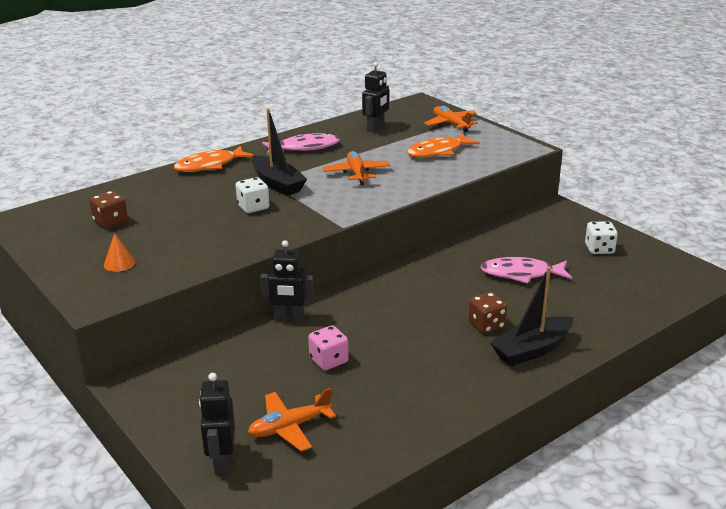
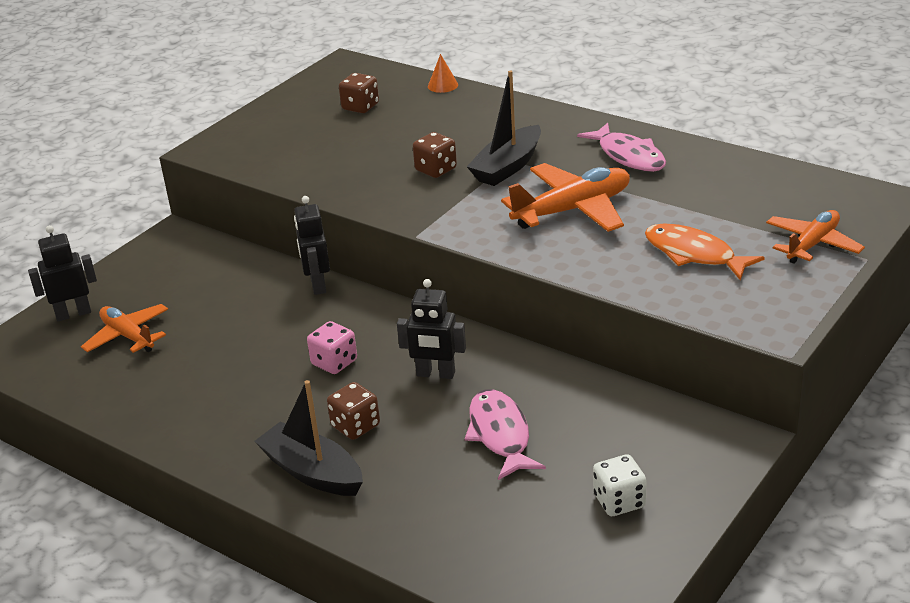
camera: 75 degrees right, 5 degrees up
(119, 263) = (278, 138): orange cone -> orange cone (443, 85)
(210, 165) = (530, 114): orange fish -> none
(253, 207) = (436, 169): white dice -> brown dice
(329, 360) = (245, 330): pink dice -> pink dice (334, 362)
(357, 173) = (573, 210): orange plane -> orange plane, size x1.52
(376, 128) = (740, 188): black robot -> black robot (435, 374)

